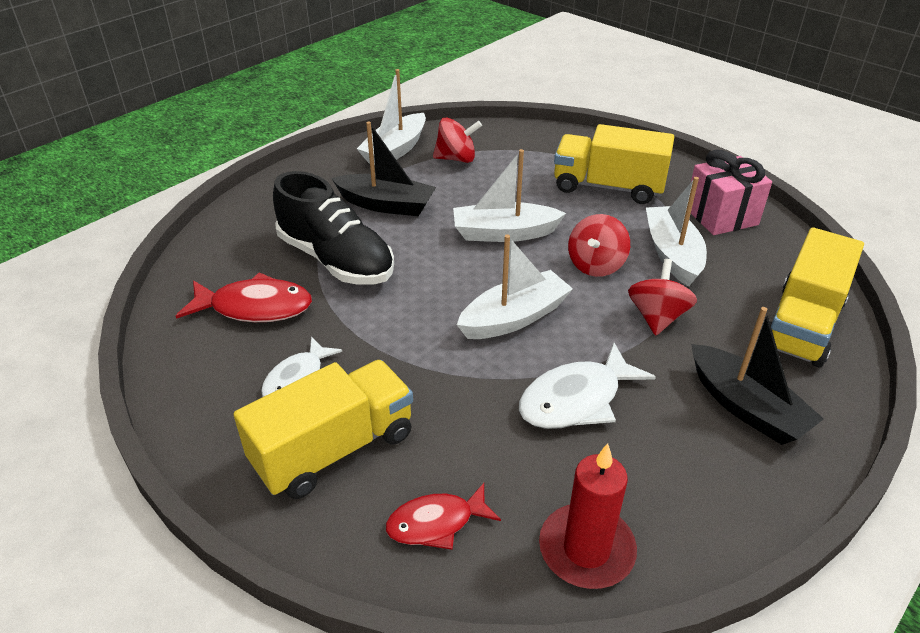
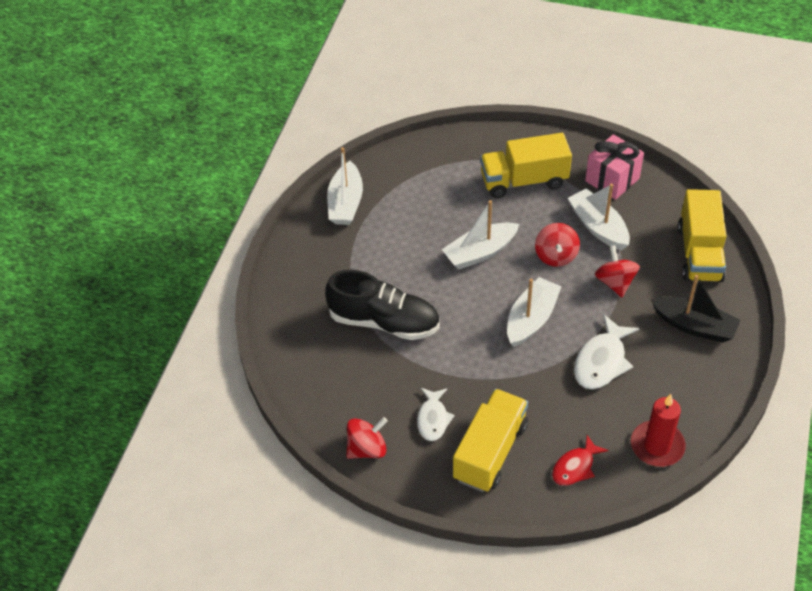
camera: 25 degrees left, 10 degrees up
(255, 307) = (362, 382): red fish -> none
(386, 205) = (380, 260): black boat -> none
(456, 158) = (398, 194): red spinning top -> red spinning top (367, 449)

